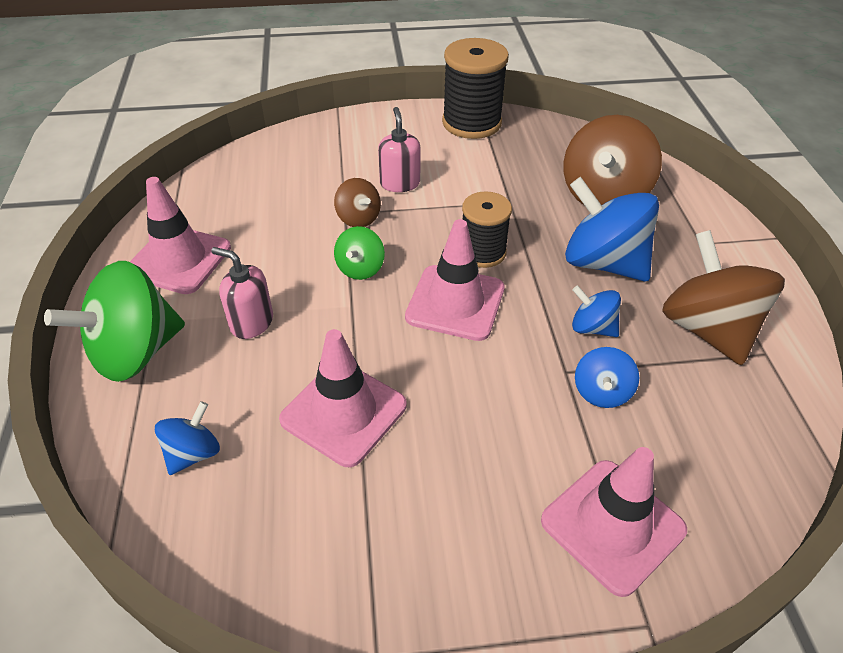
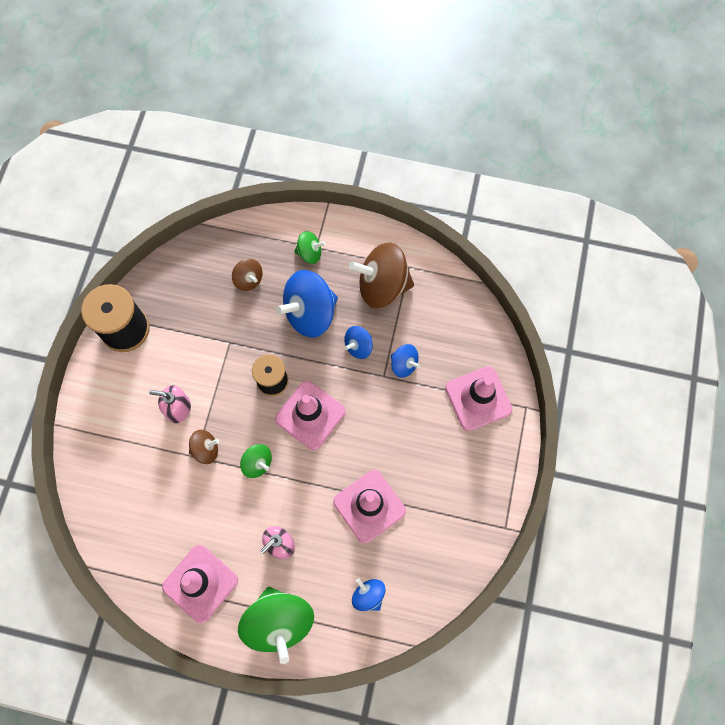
camera: 70 degrees left, 25 degrees up
(604, 195) = (248, 280): brown spinning top -> brown spinning top, size x0.51
(688, 239) = (310, 253): none -> green spinning top

